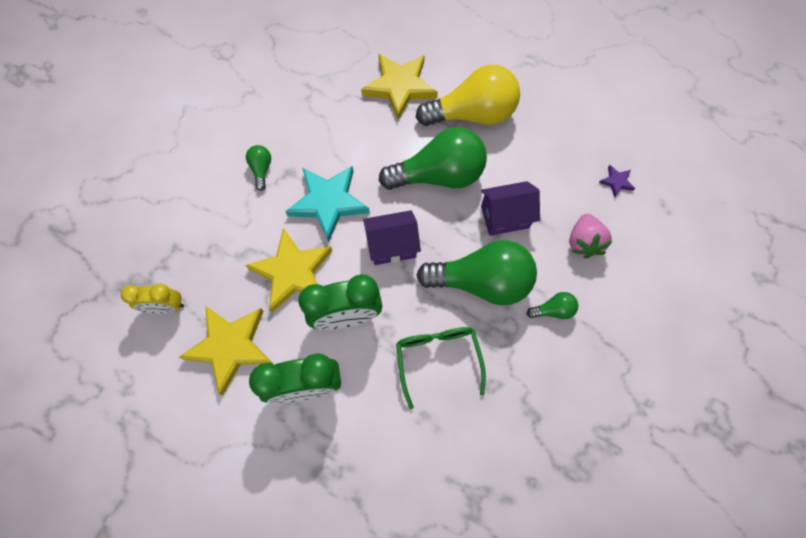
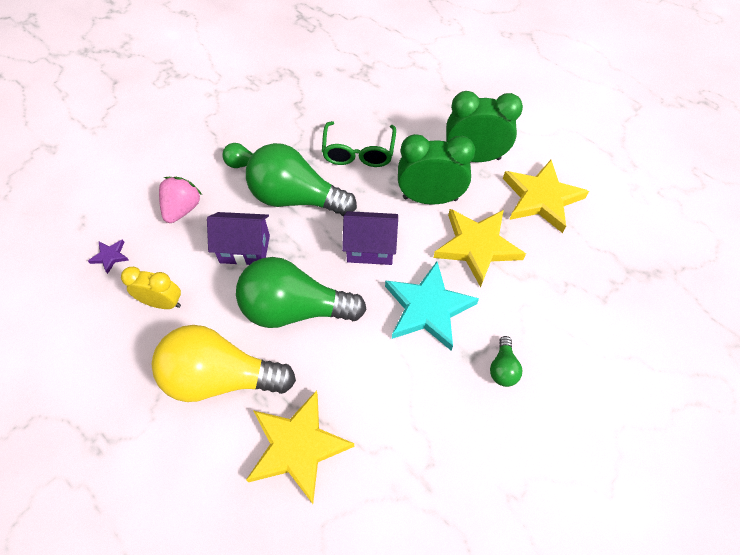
camera: 165 degrees left, 10 degrees down
(166, 307) = (606, 243): yellow clock -> yellow clock (163, 303)

